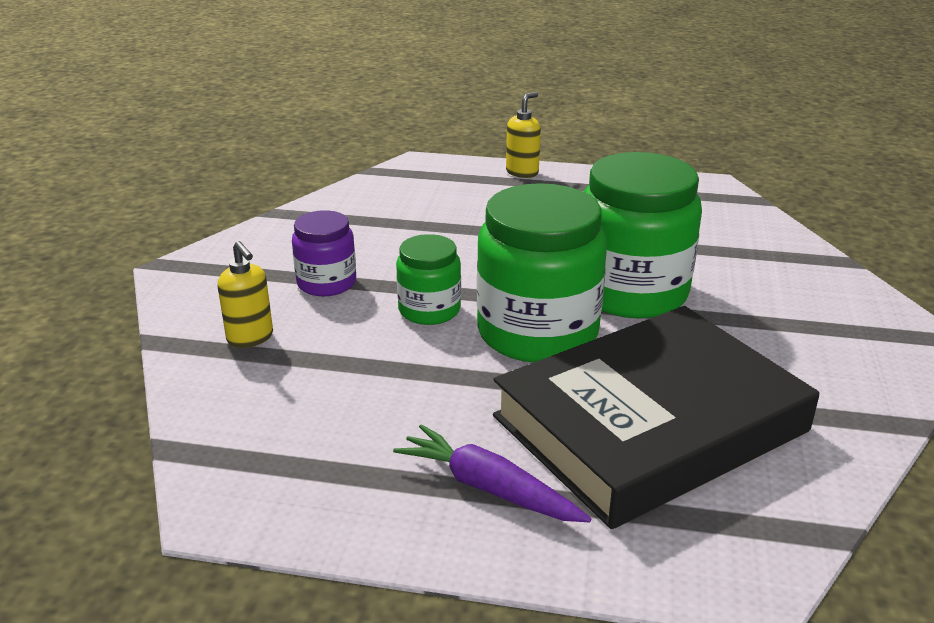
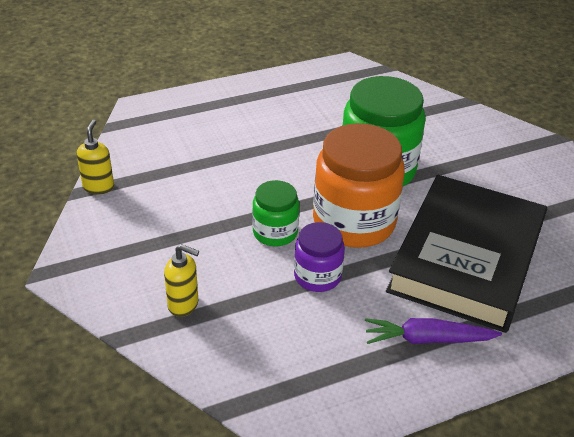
camera: 35 degrees left, 10 degrees up
(326, 283) = (186, 239): purple jar -> purple jar (317, 276)
(522, 172) = (221, 92): yellow soap dispenser -> yellow soap dispenser (98, 187)
(537, 332) = (354, 222): green jar -> orange jar

